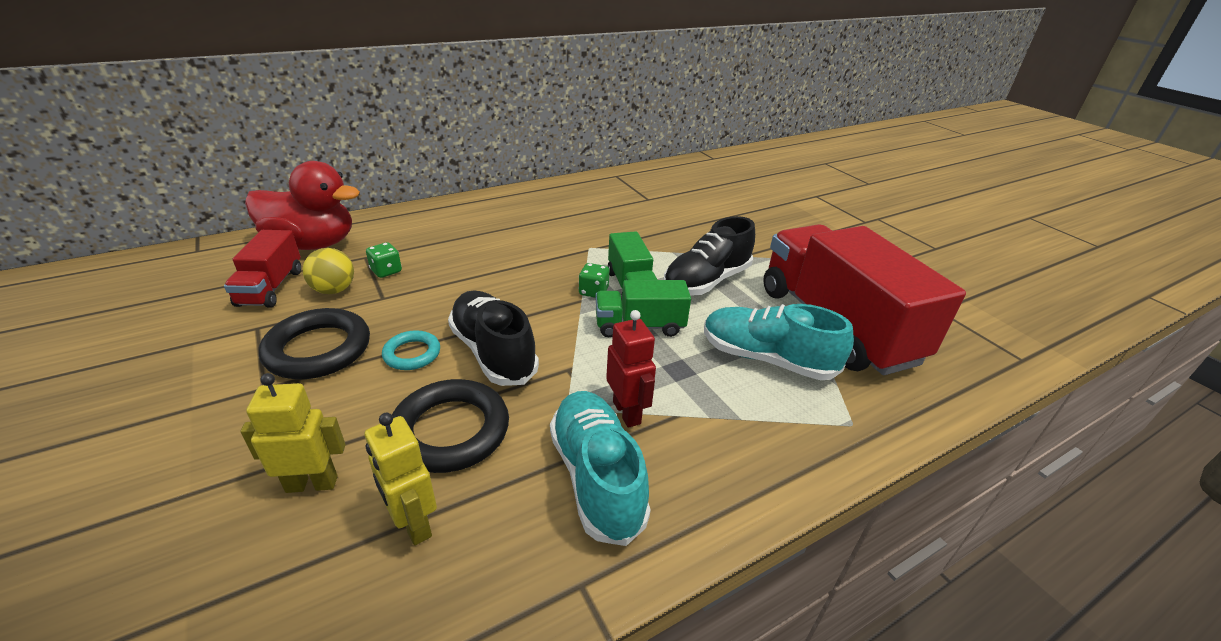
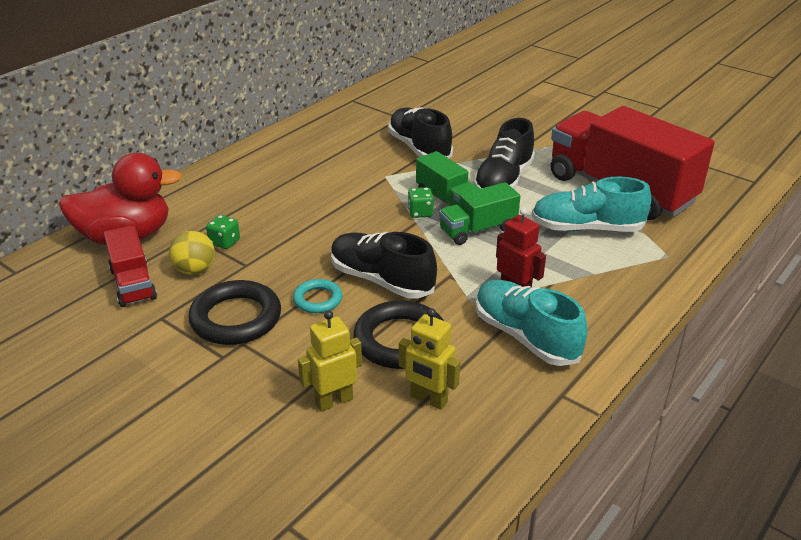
camera: 20 degrees left, 0 degrees up
(643, 230) = (419, 148): none -> black shoe

